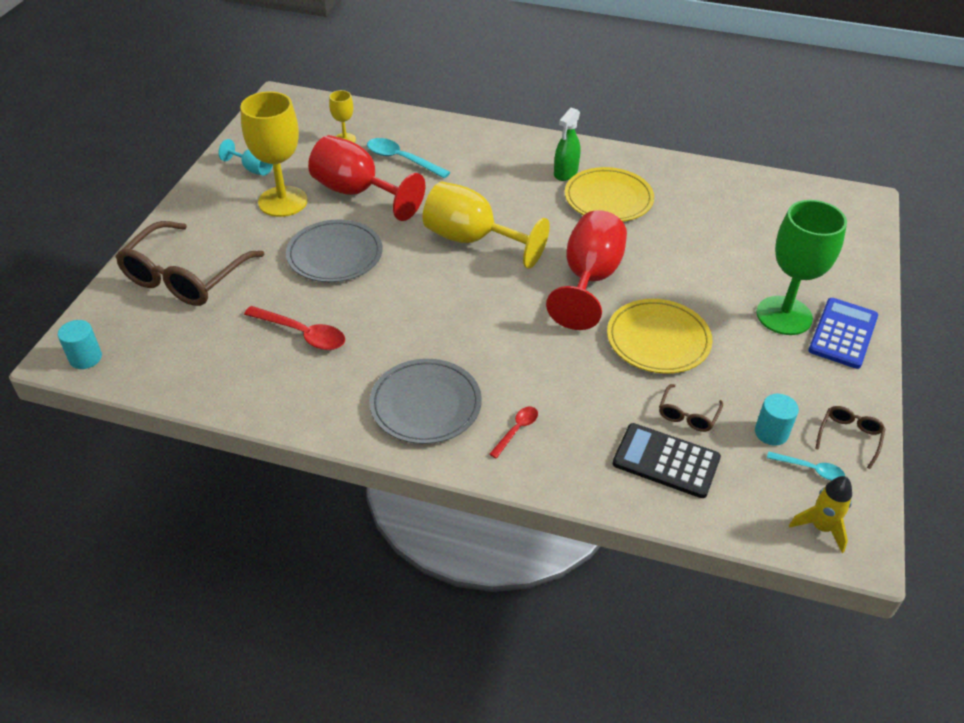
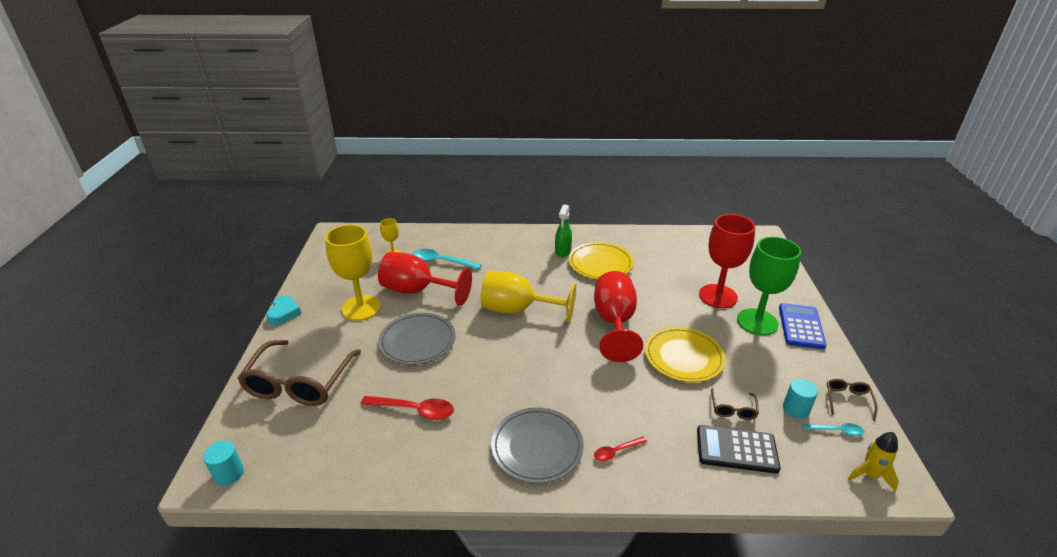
camera: 15 degrees left, 10 degrees down
(192, 191) = (284, 313): none -> turquoise heart
(253, 169) = (328, 287): turquoise goblet -> none
(516, 430) = (616, 451): red spoon -> red spoon turned 135 degrees counterclockwise
(748, 272) = (718, 296): none -> red goblet

